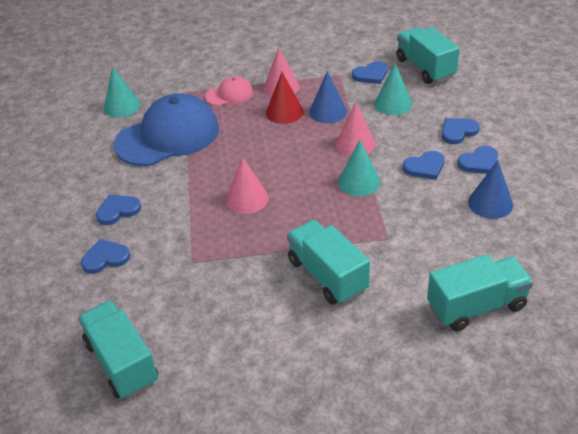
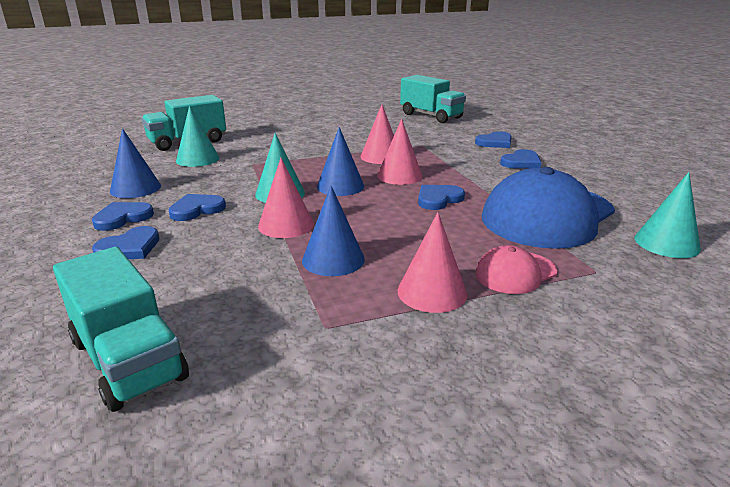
camera: 165 degrees right, 15 degrees down
(249, 238) = (381, 156): none -> pink cone
(284, 112) = (403, 254): red cone -> none
(305, 187) = (340, 186): none -> blue cone
(327, 276) = (305, 146): turquoise truck -> none
(371, 75) = (257, 332): blue heart -> blue heart (438, 199)
(393, 104) = (221, 279): turquoise cone -> turquoise cone (197, 159)

